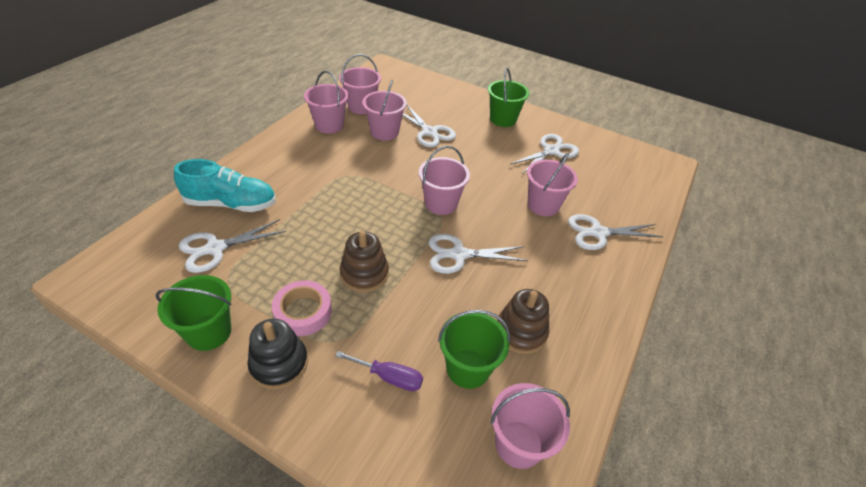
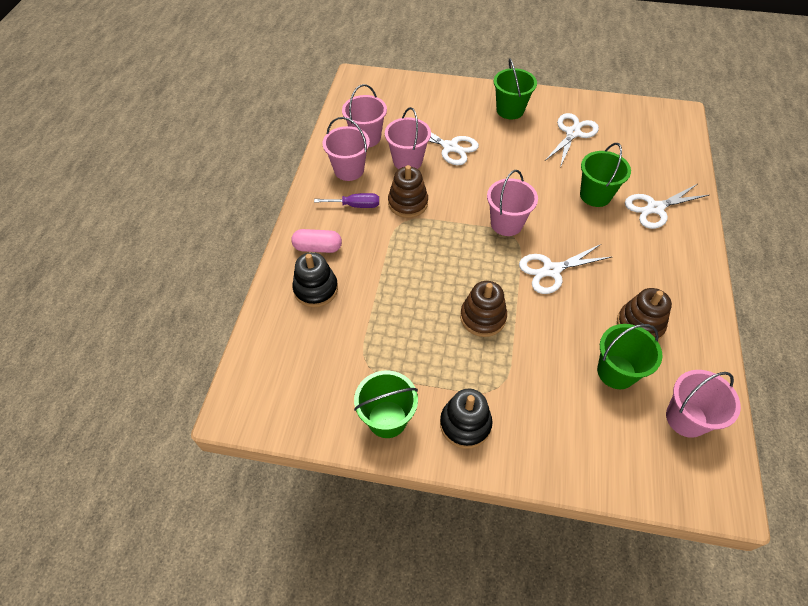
camera: 15 degrees left, 10 degrees up
(215, 248) = (335, 339): white scissors -> none
(231, 204) = (316, 289): turquoise shoe -> black stacking toy
(258, 173) = (318, 248): none -> pink capsule
(303, 312) = (454, 372): pink tape -> none
(361, 162) = (408, 203): none -> brown stacking toy
(389, 377) = (560, 402): purple screwdriver -> purple screwdriver (356, 205)
(543, 205) = (595, 195): pink bucket -> green bucket

